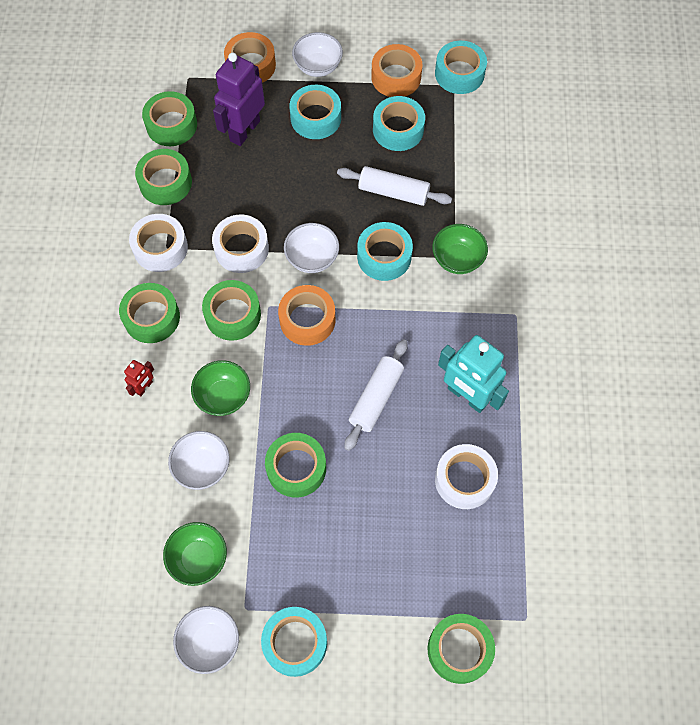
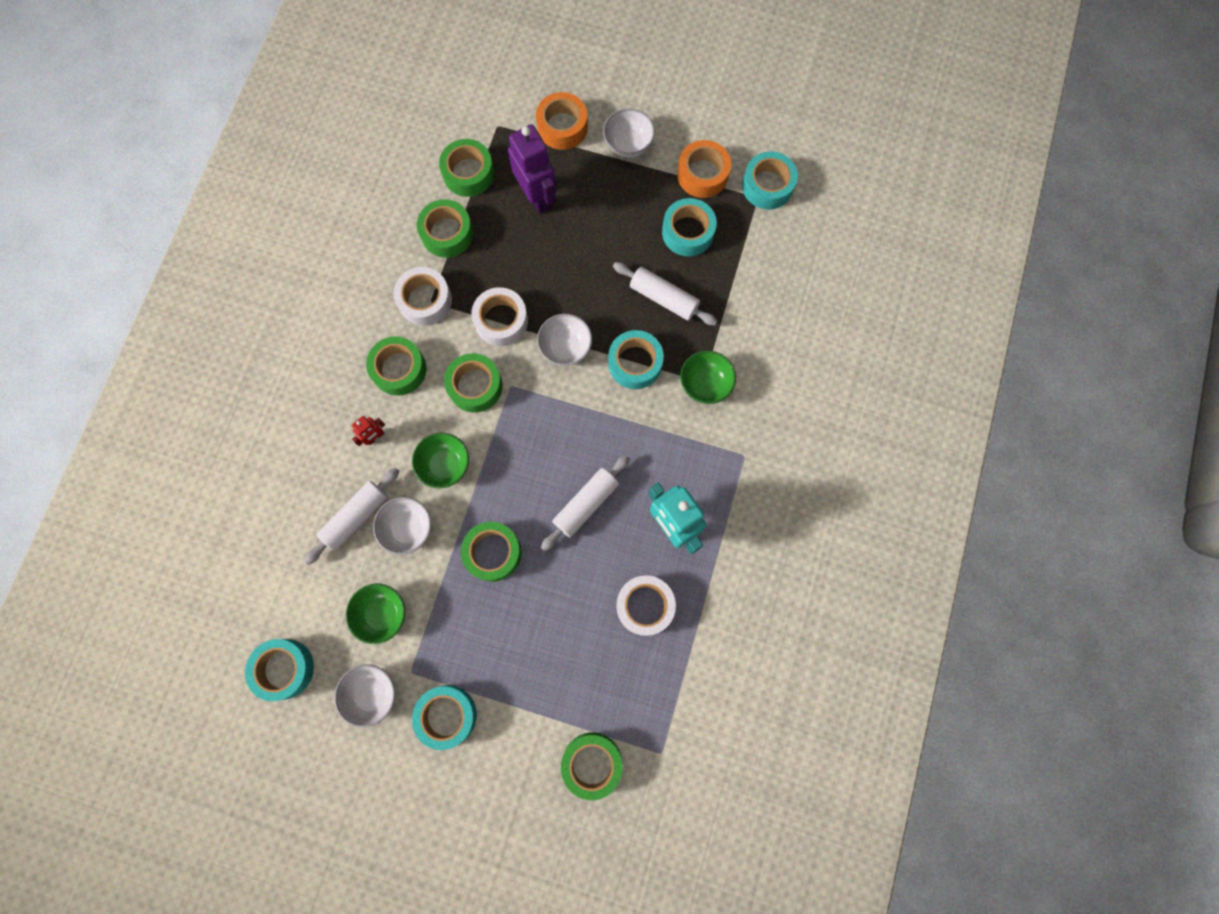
camera: 15 degrees right, 10 degrees up
(145, 469) = (356, 517): none -> white rolling pin
(244, 130) = (537, 197): purple robot -> purple robot turned 105 degrees clockwise
(307, 320) = (543, 409): orange tape -> none
(315, 118) = (610, 200): turquoise tape -> turquoise tape (284, 669)

